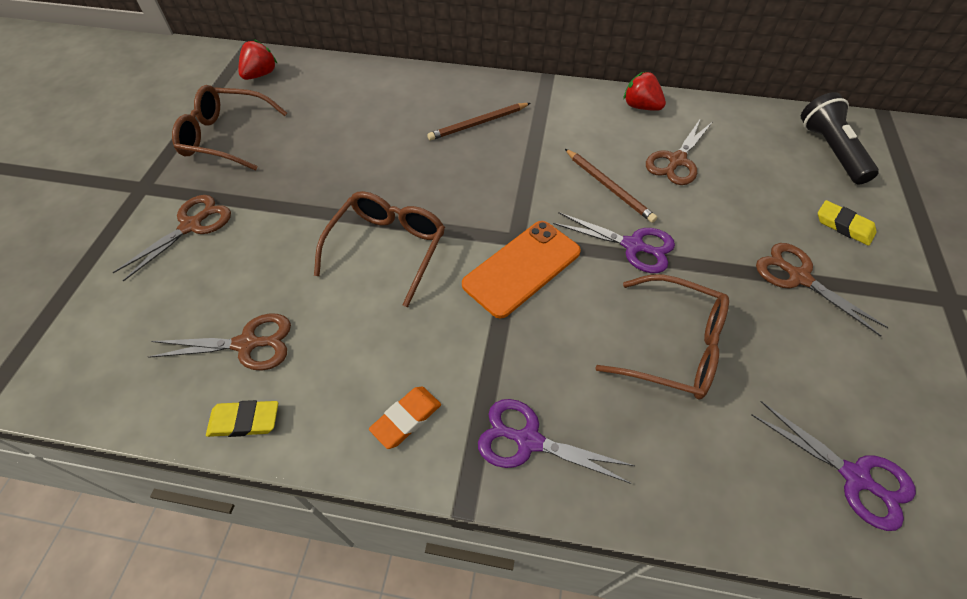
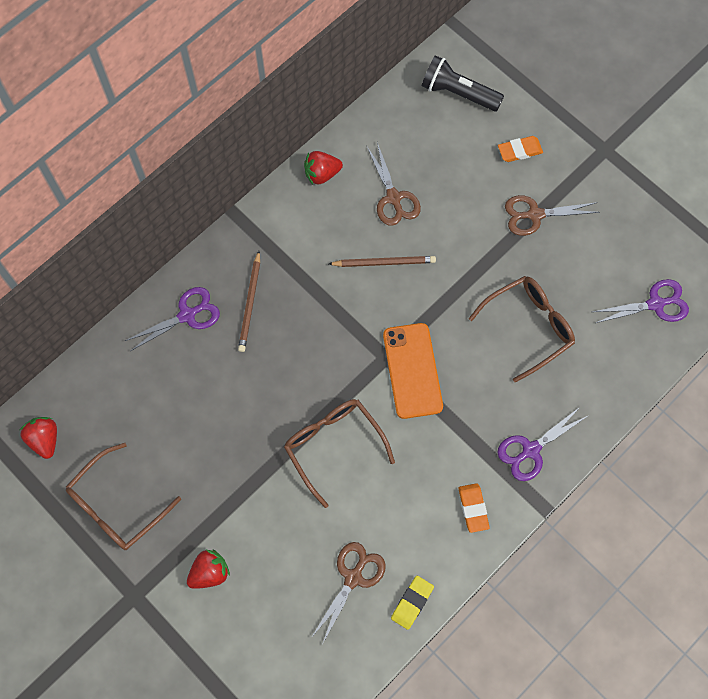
camera: 55 degrees left, 15 degrees up
(192, 225) = (210, 572): brown scissors -> red strawberry
(633, 246) = (444, 288): purple scissors -> purple scissors (187, 315)
(843, 226) = (519, 151): yellow eraser -> orange eraser

